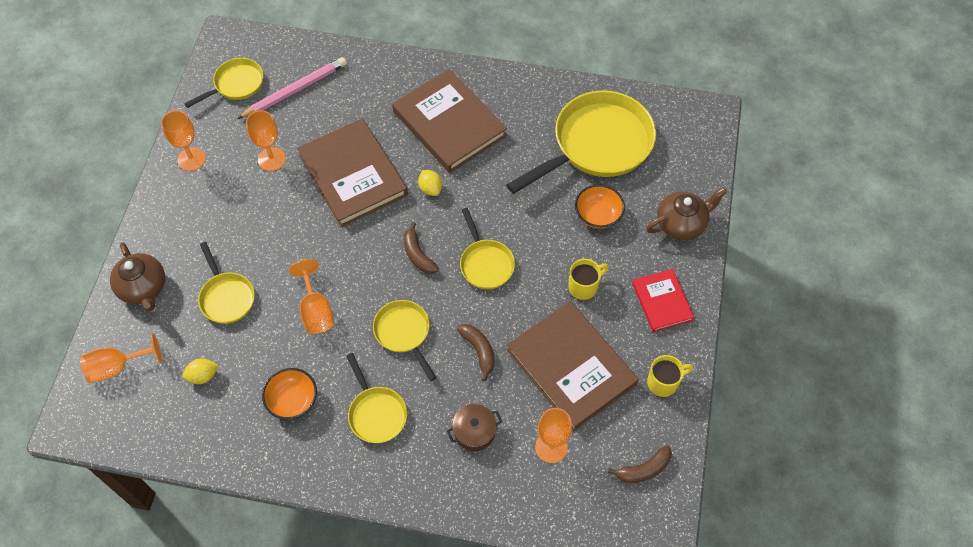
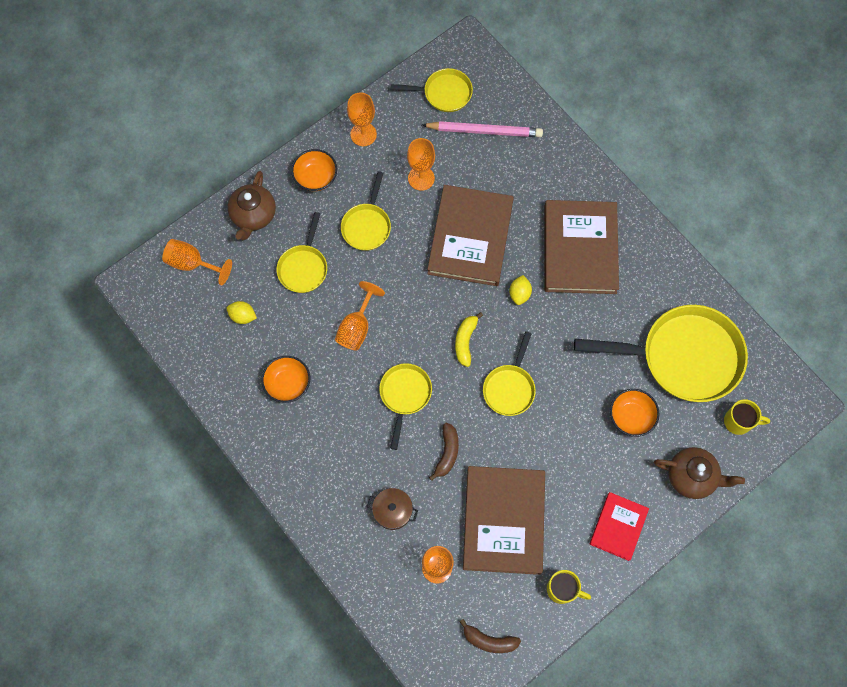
camera: 40 degrees right, 10 degrees up
(176, 220) = (315, 177): none -> orange bowl
(376, 413) = (336, 440): yellow pan -> yellow pan (367, 226)
(418, 255) = (465, 341): brown banana -> yellow banana
(584, 286) = (568, 466): yellow mug -> yellow mug (738, 421)

